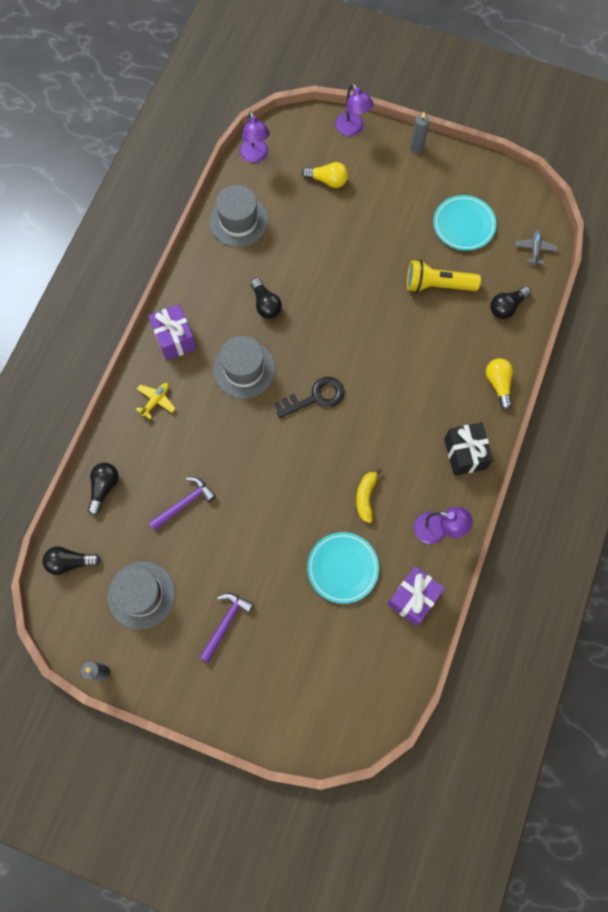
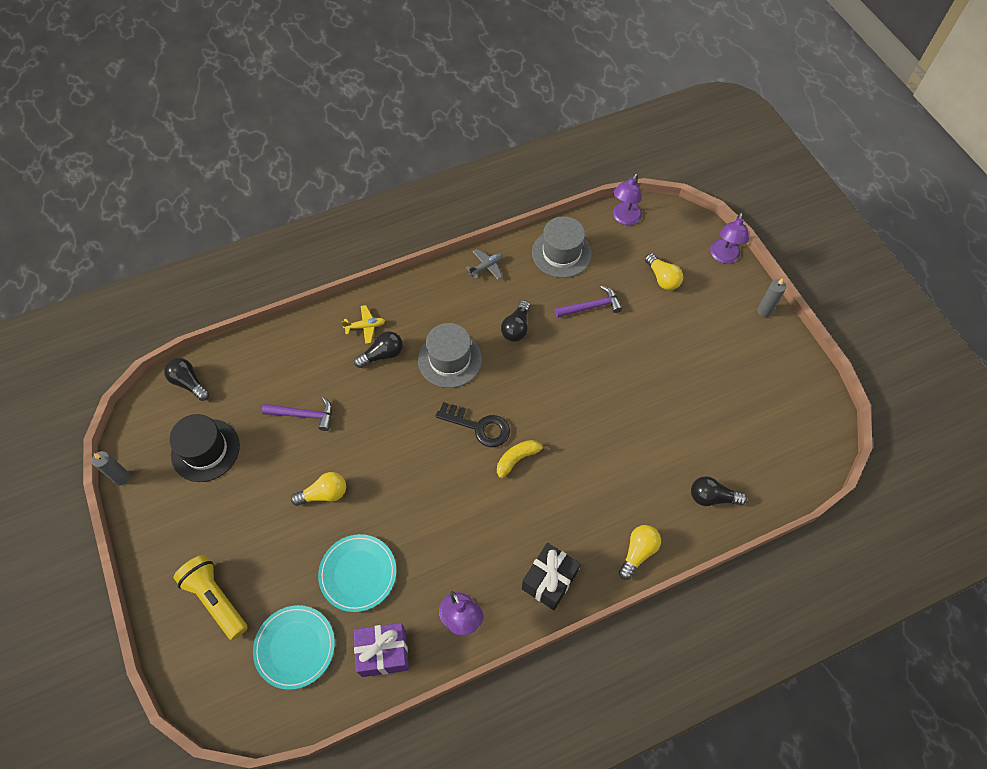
camera: 45 degrees right, 10 degrees down
(104, 488) = (266, 354): black light bulb -> black light bulb (382, 355)
(141, 595) = (205, 450): grey hat -> black hat
(175, 339) = (425, 296): purple gift -> none
(225, 623) = (234, 528): purple hammer -> purple hammer (591, 306)
(261, 541) = (324, 494): none -> yellow light bulb
(366, 497) = (434, 537): yellow banana -> yellow banana (518, 459)
(438, 285) = (669, 429): yellow flashlight -> yellow flashlight (216, 599)
(463, 225) = (743, 401): turquoise plate -> turquoise plate (295, 647)
(535, 249) = (788, 473): grey plane -> grey plane (486, 267)

